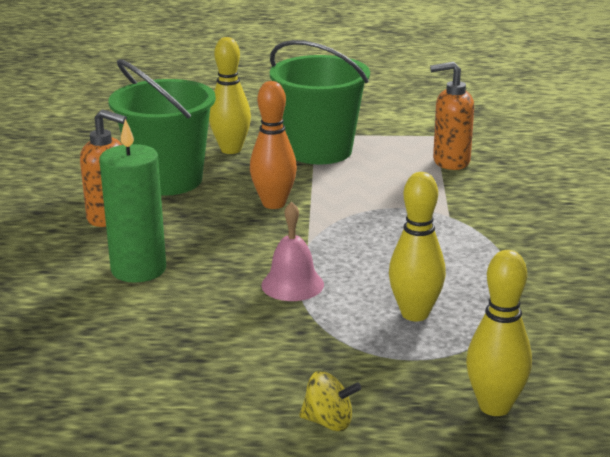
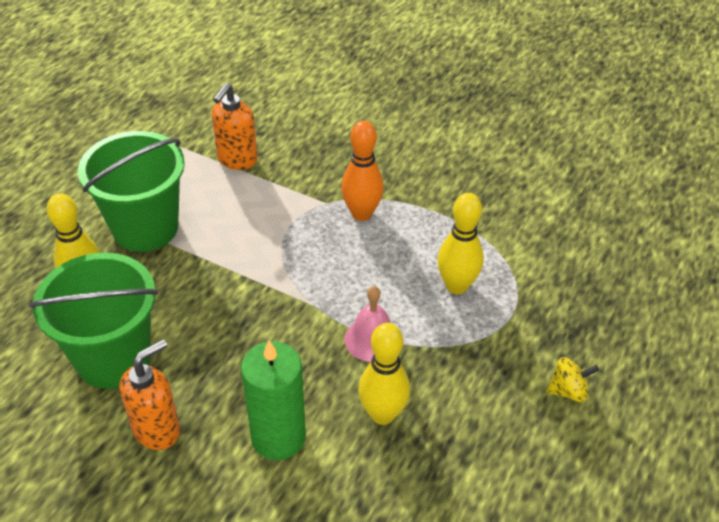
camera: 65 degrees left, 20 degrees up
(274, 204) = (224, 298): orange bowling pin -> orange bowling pin (361, 213)
(329, 422) = (568, 391): yellow spinning top -> yellow spinning top turned 45 degrees clockwise
(494, 406) = (587, 297): yellow bowling pin -> yellow bowling pin (382, 414)

